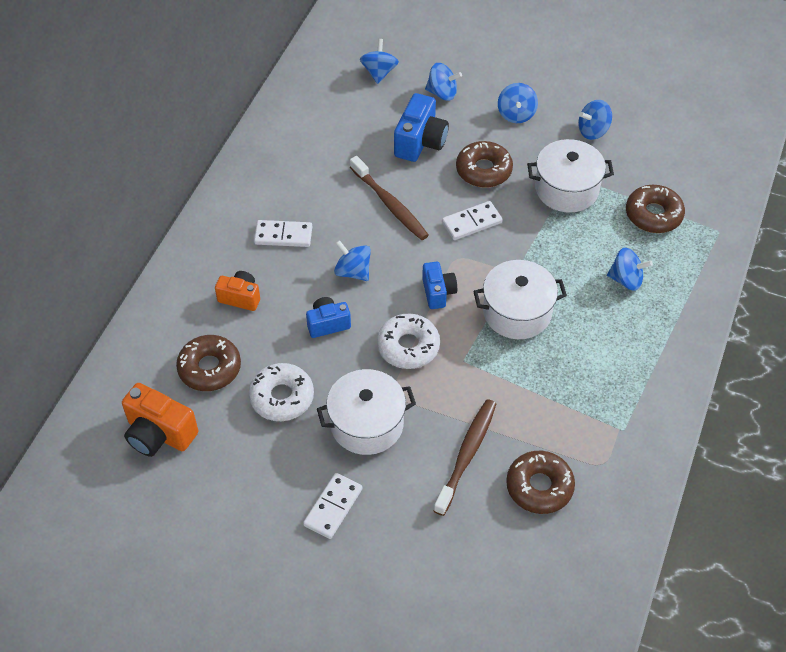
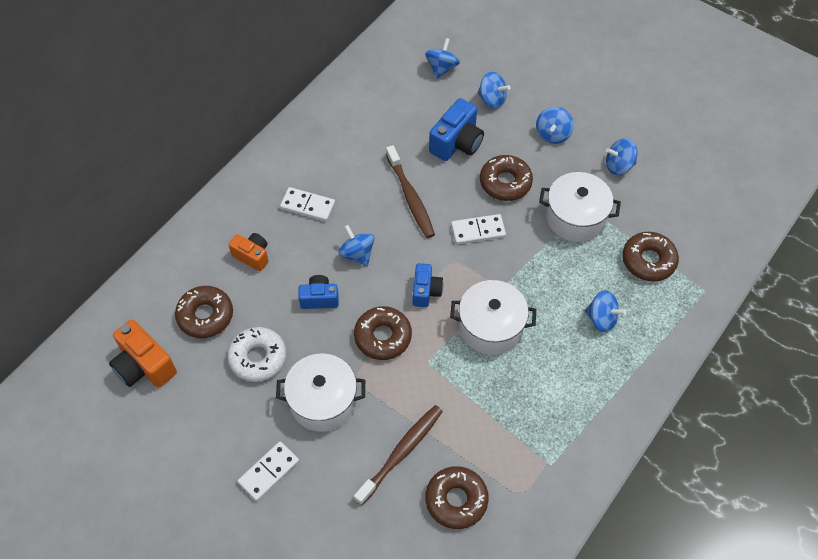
camera: 15 degrees right, 5 degrees up
(408, 346) = (383, 337): white donut -> brown donut

